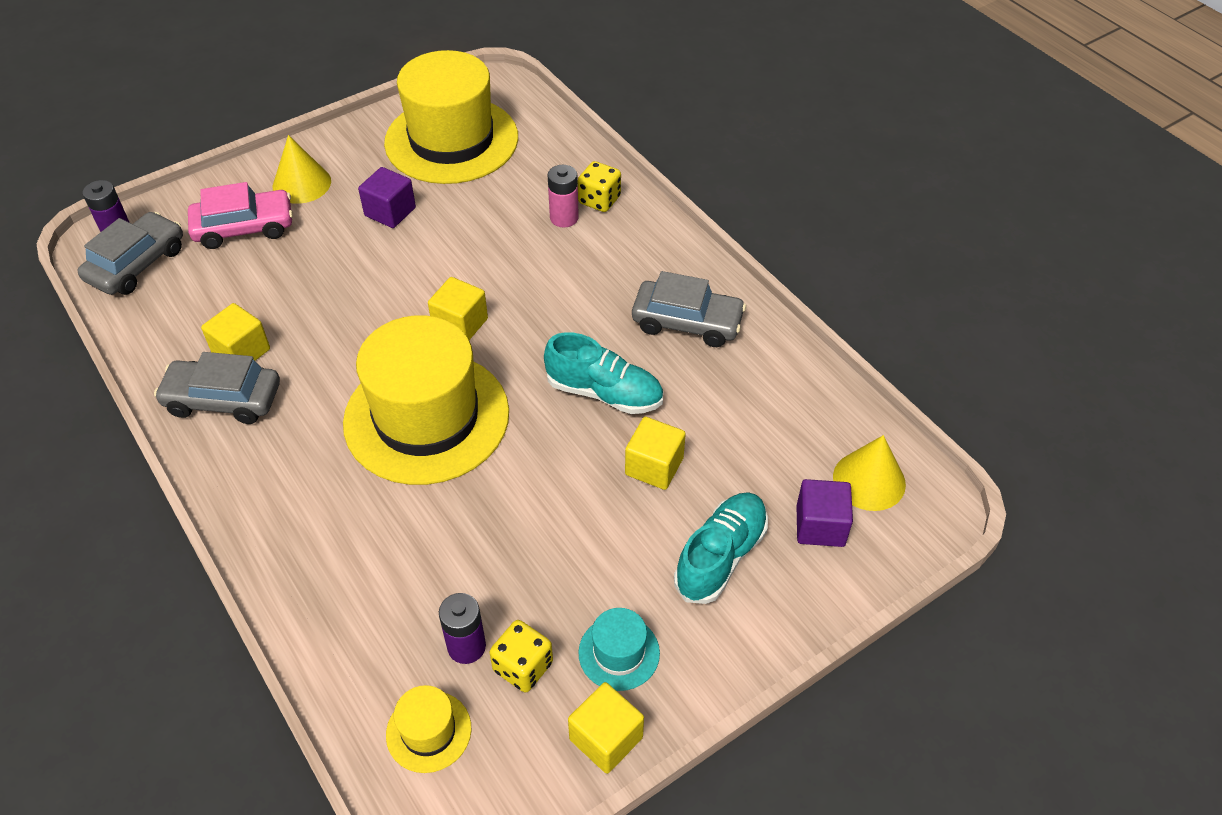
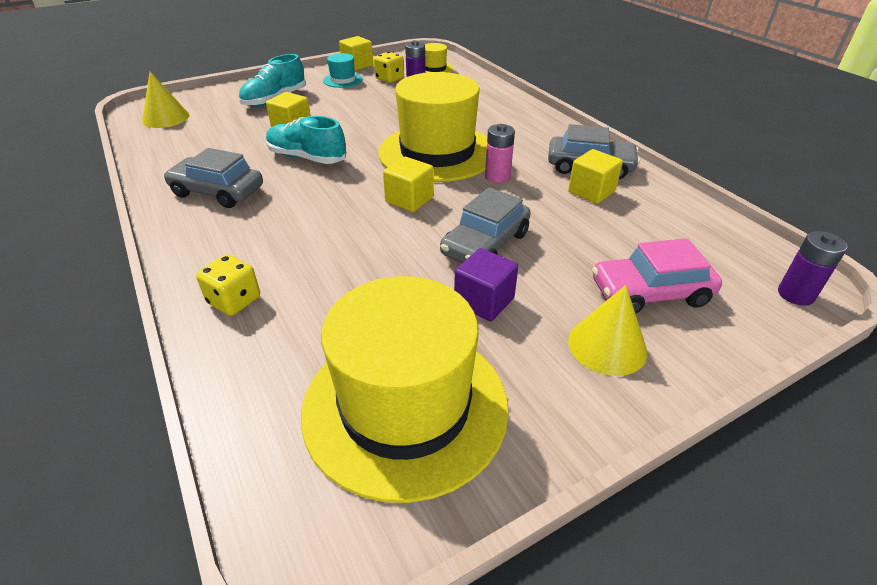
camera: 175 degrees left, 10 degrees down
(137, 264) = (743, 261): grey car -> grey car (485, 244)
(564, 218) = (284, 282): pink battery -> pink battery (497, 177)
(820, 526) = (211, 106): purple cube -> none

